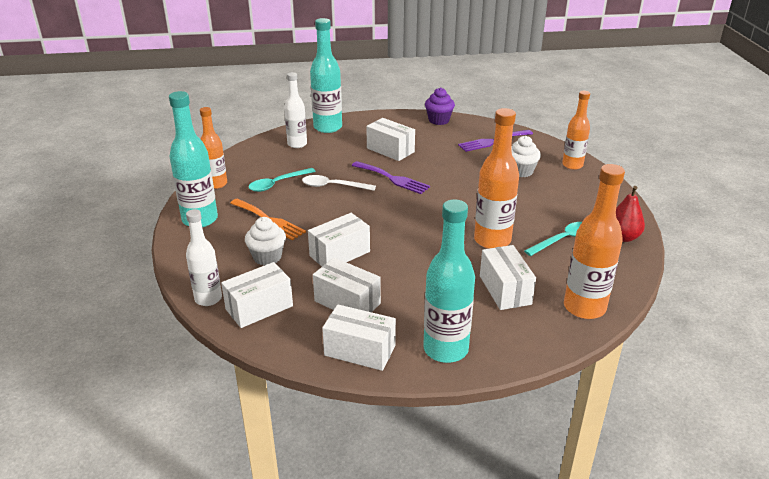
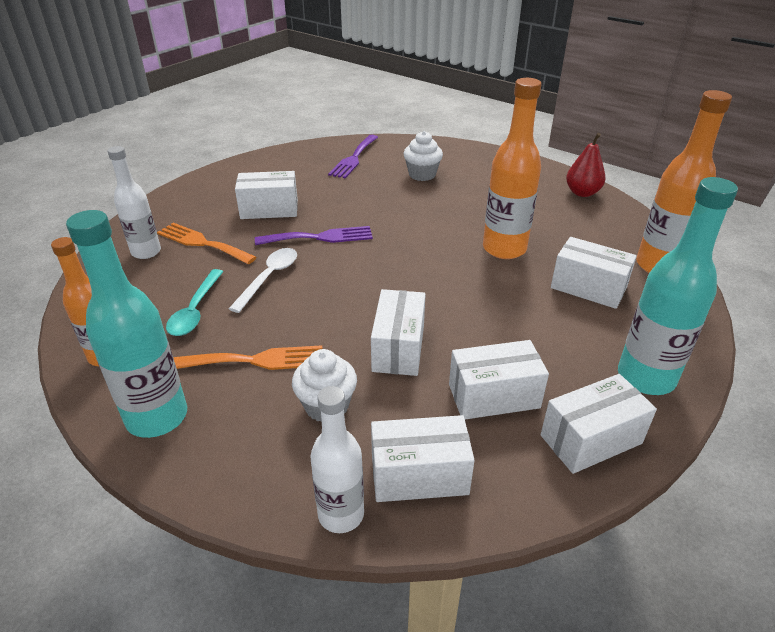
camera: 45 degrees left, 5 degrees up
(259, 308) = (419, 475): white box -> white box turned 75 degrees clockwise
(327, 127) = (156, 216): turquoise bottle -> none
(329, 152) = (202, 243): none -> orange fork
(333, 186) = (269, 278): white spoon -> white spoon turned 150 degrees clockwise
(439, 120) = (271, 159): purple cupcake -> none
(562, 240) = (550, 218): turquoise spoon -> none
(572, 165) = (451, 151): orange bottle -> none

